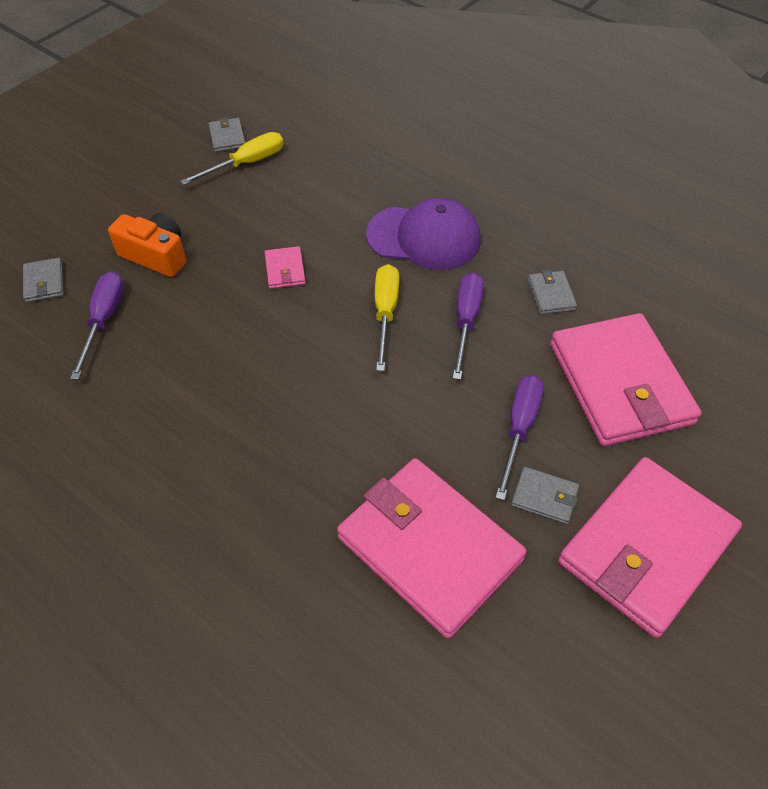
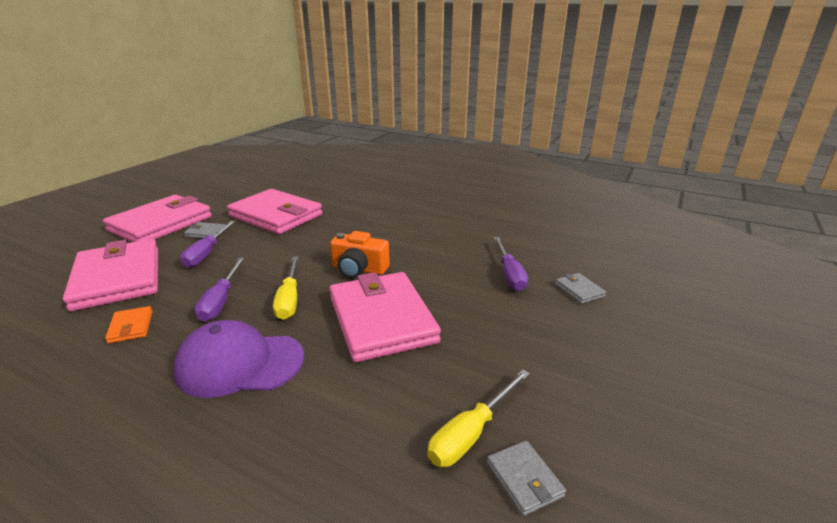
camera: 170 degrees right, 25 degrees down
(156, 255) = (505, 318): orange camera -> orange camera (359, 269)
(285, 270) = (381, 319): pink wallet -> pink wallet, size x2.50
(551, 295) = (131, 327): grey wallet -> orange wallet

